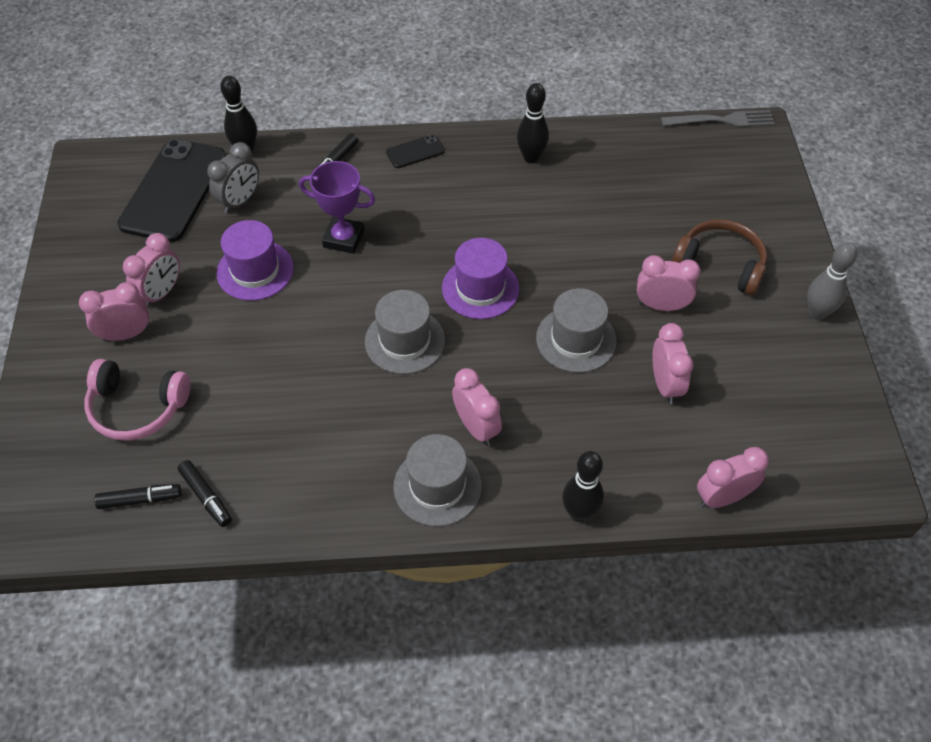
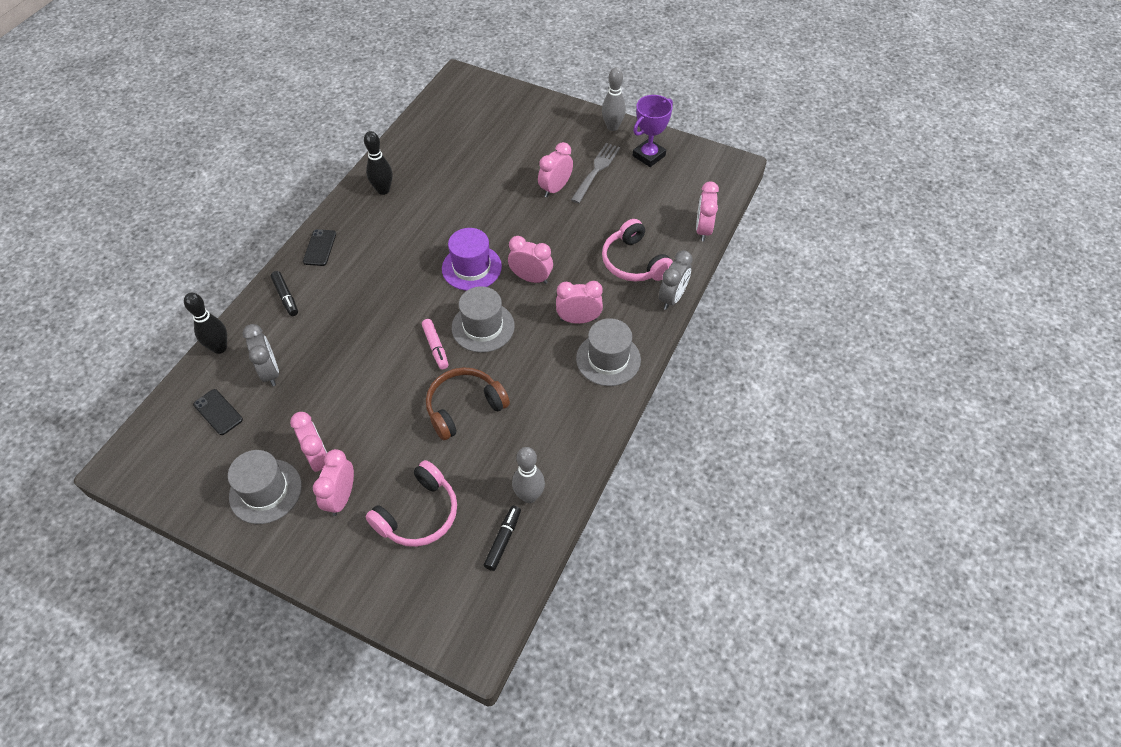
camera: 60 degrees left, 0 degrees up
(174, 190) = (218, 412): black phone -> black phone, size x0.44
(206, 497) = (529, 496): black marker -> grey bowling pin
(255, 270) = (348, 389): purple hat -> none
(343, 238) = (364, 323): purple trophy -> purple trophy (648, 156)
(350, 313) = (435, 347): none -> pink marker
(576, 339) = (549, 240): grey hat -> grey hat (265, 491)
(579, 513) = (672, 298): black bowling pin -> grey clock
(606, 443) = (634, 262): none -> pink headphones
(665, 384) = (612, 215): pink clock -> pink clock (531, 278)
(720, 264) = (546, 147): brown headphones -> brown headphones (464, 407)
(721, 120) = (437, 88): grey fork -> grey fork (596, 171)

